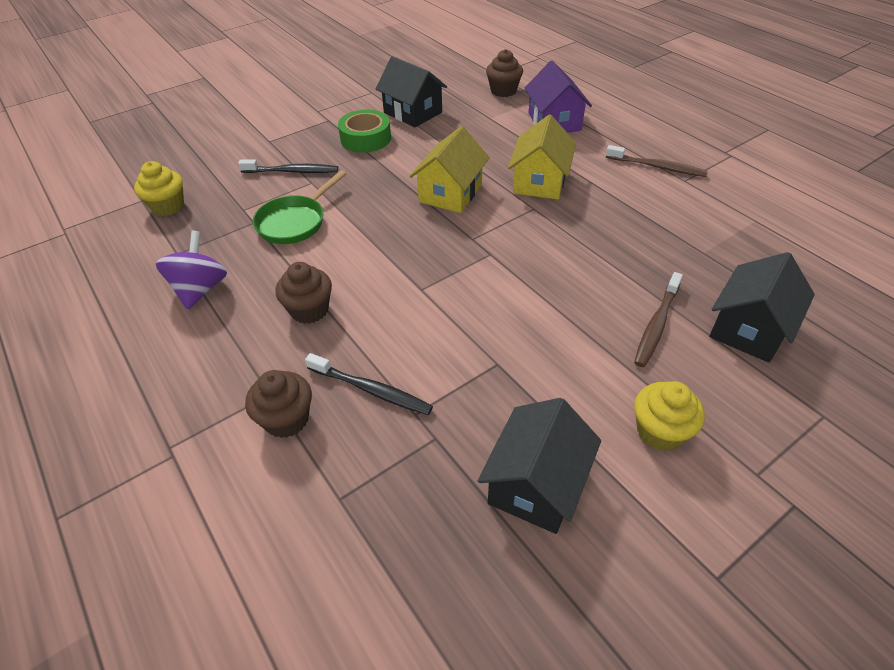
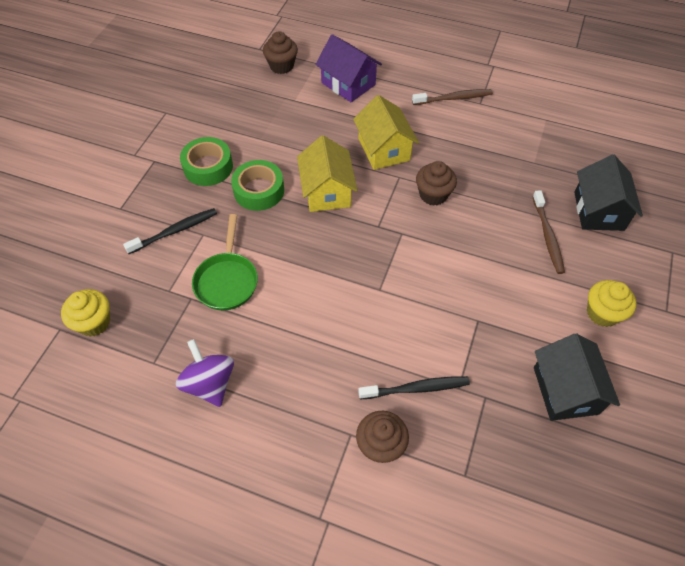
camera: 35 degrees left, 10 degrees up
(309, 310) = (315, 352): brown cupcake -> brown cupcake (433, 195)
(390, 170) = (259, 190): none -> green tape
(412, 112) = (224, 121): black house -> none

